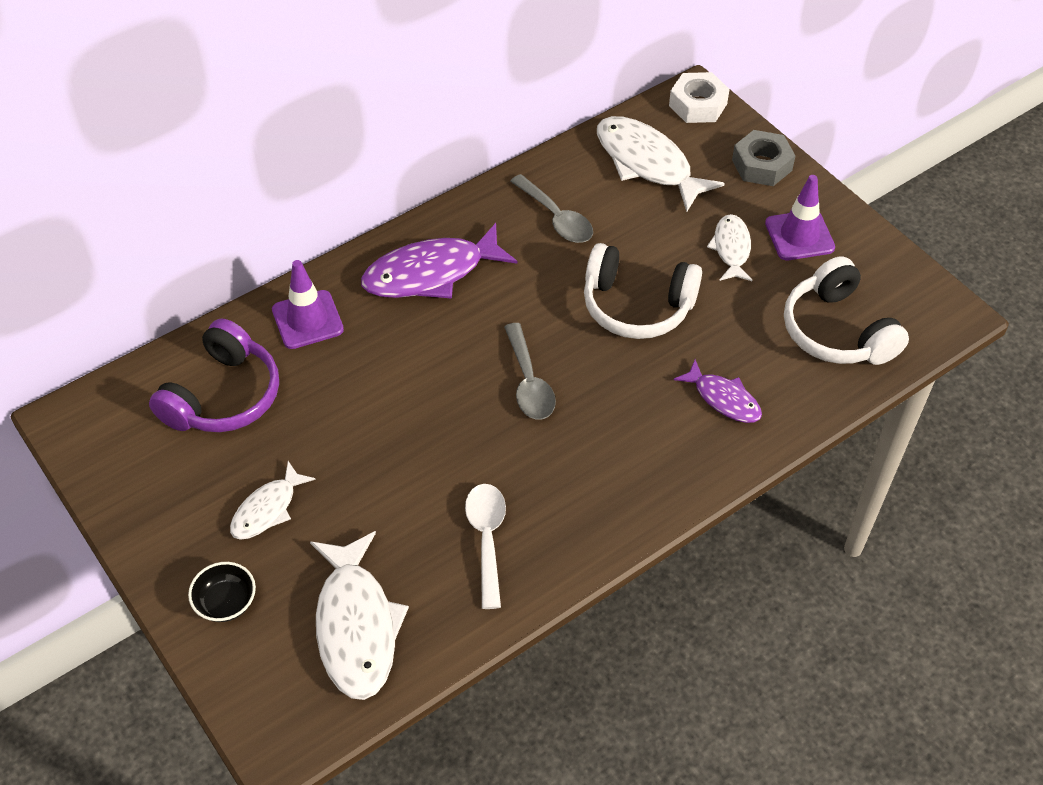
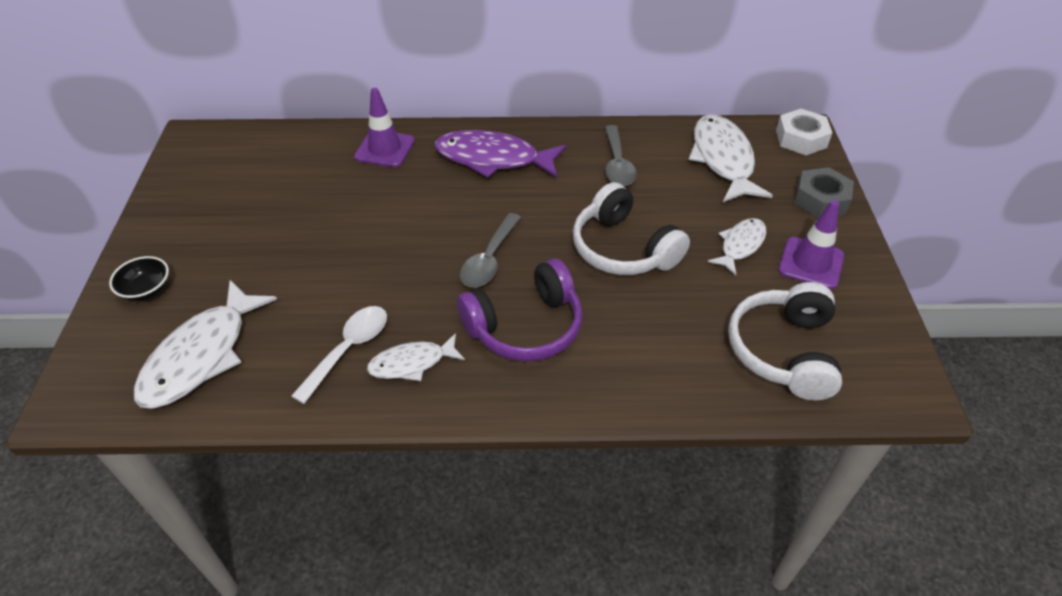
camera: 35 degrees right, 5 degrees down
(223, 396) = (287, 167): purple headphones -> purple headphones (525, 326)
(267, 509) = (235, 247): white fish -> white fish (412, 363)
(723, 399) = (631, 351): purple fish -> none

